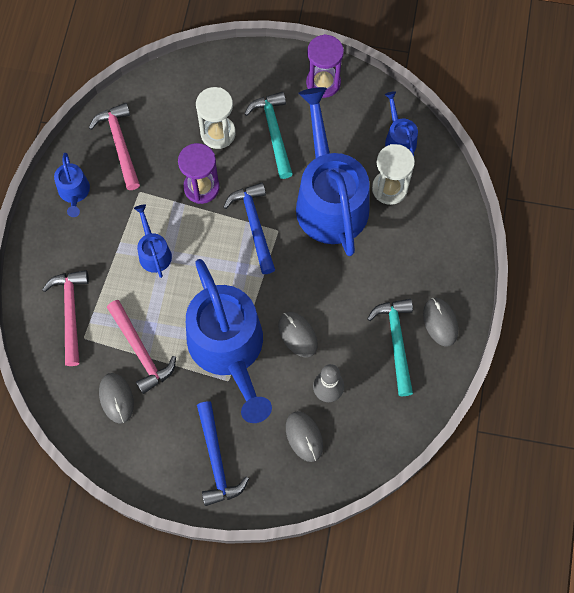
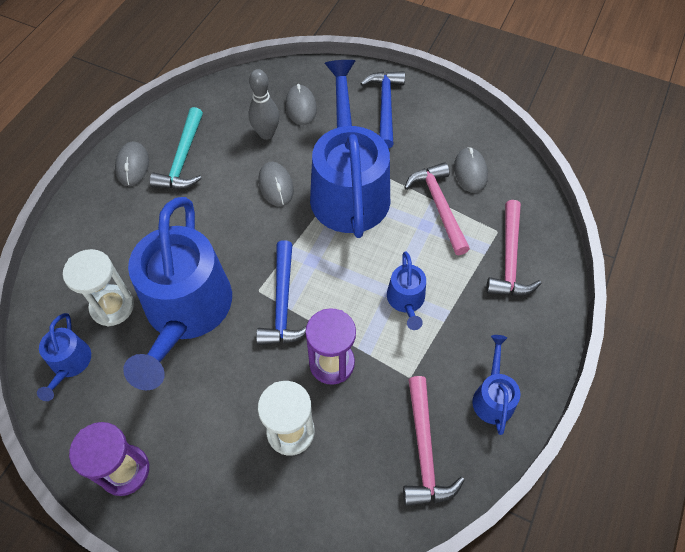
camera: 165 degrees left, 10 degrees down
(273, 132) = (218, 414): turquoise hammer -> none

